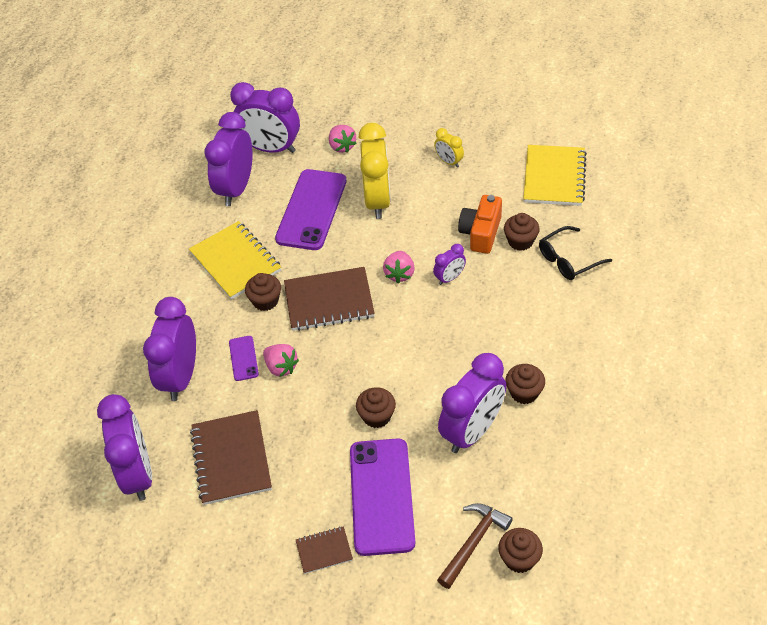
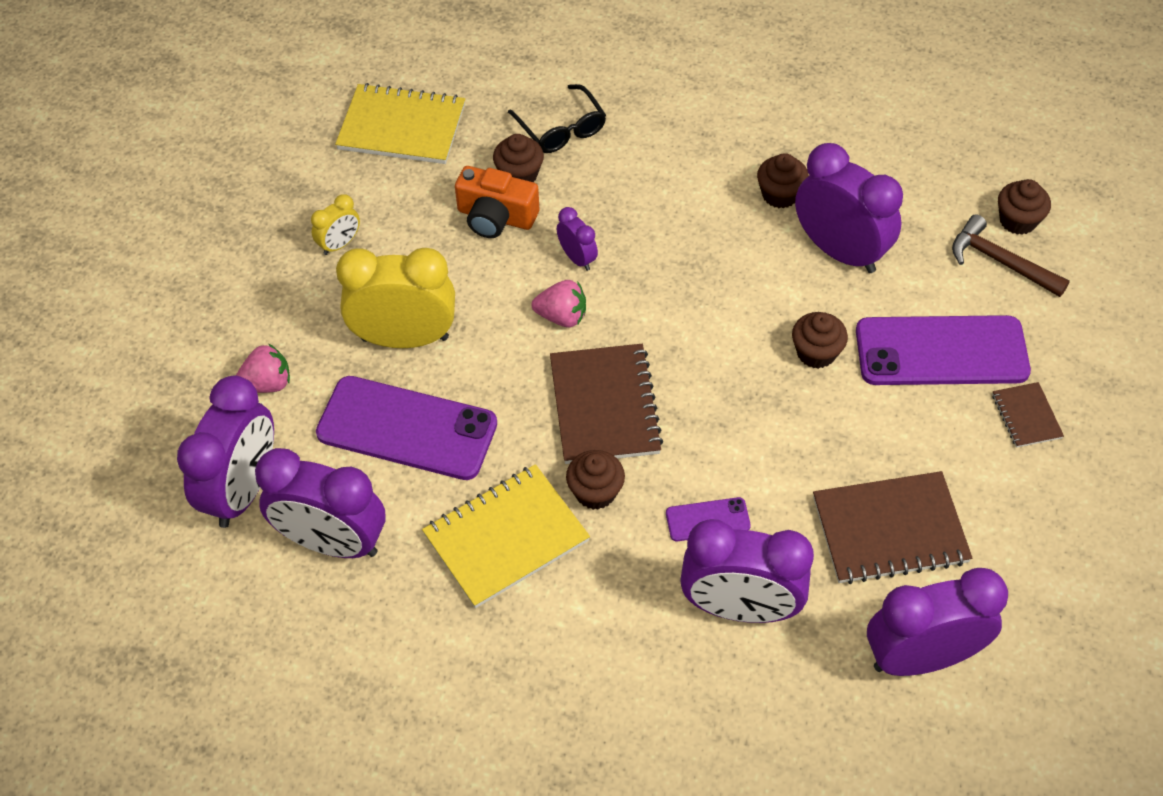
camera: 90 degrees left, 5 degrees up
(281, 367) = (727, 468): pink strawberry -> none

